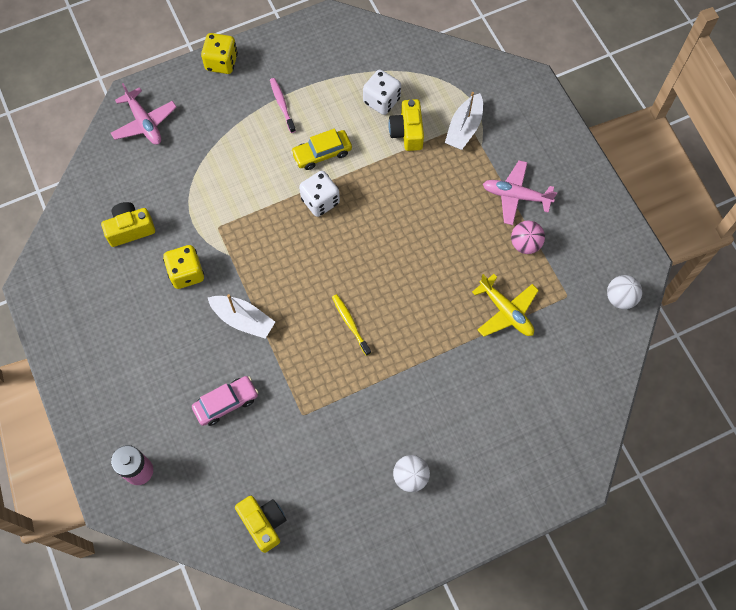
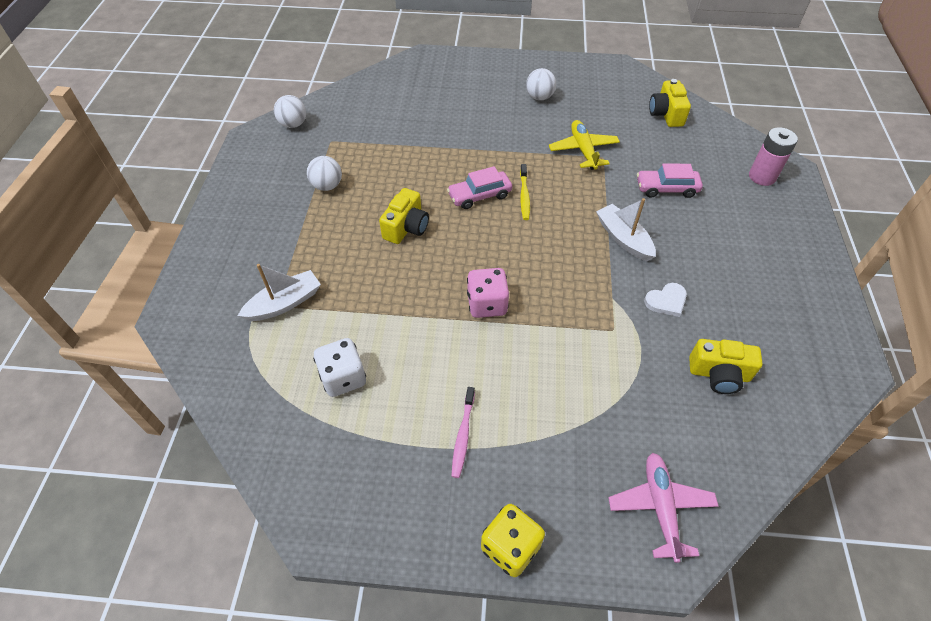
camera: 150 degrees left, 15 degrees down
(186, 273) = (666, 301): yellow dice -> white heart
(320, 201) = (487, 304): white dice -> pink dice
(322, 153) = (453, 352): yellow car -> none
(389, 303) = (479, 195): none -> pink car
(407, 132) = (345, 328): yellow camera -> yellow camera (406, 227)
(506, 311) = (387, 151): yellow plane -> yellow plane (583, 150)
(516, 196) = (297, 223): pink plane -> none
(525, 244) = (327, 186): pink ball -> white ball

